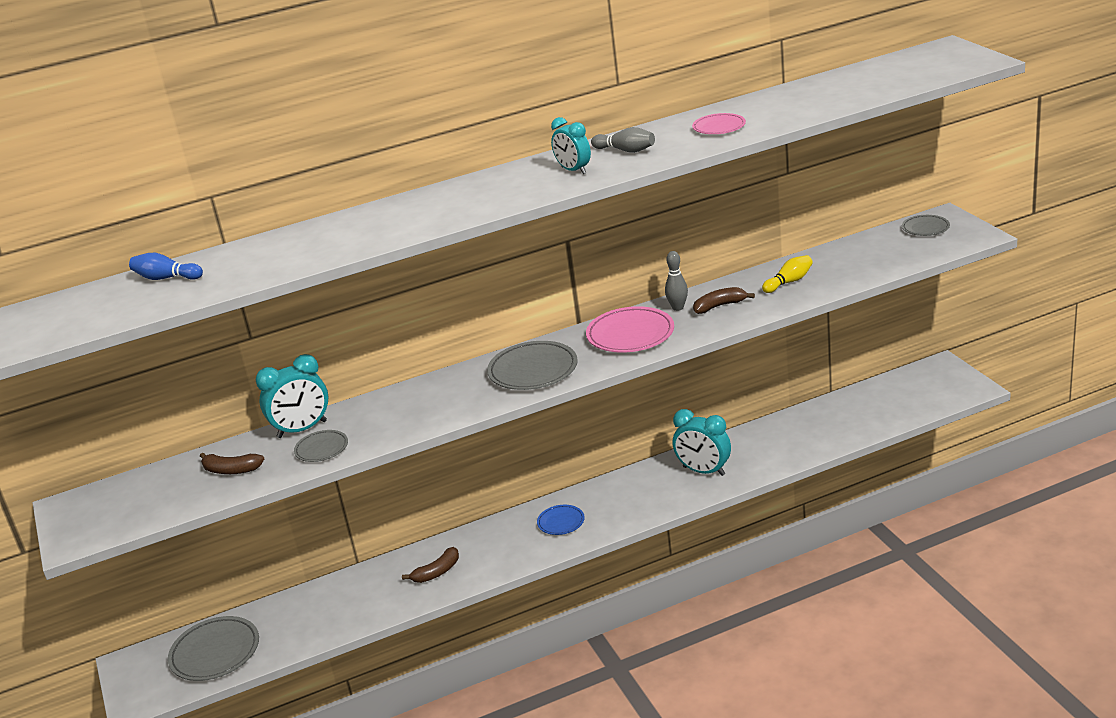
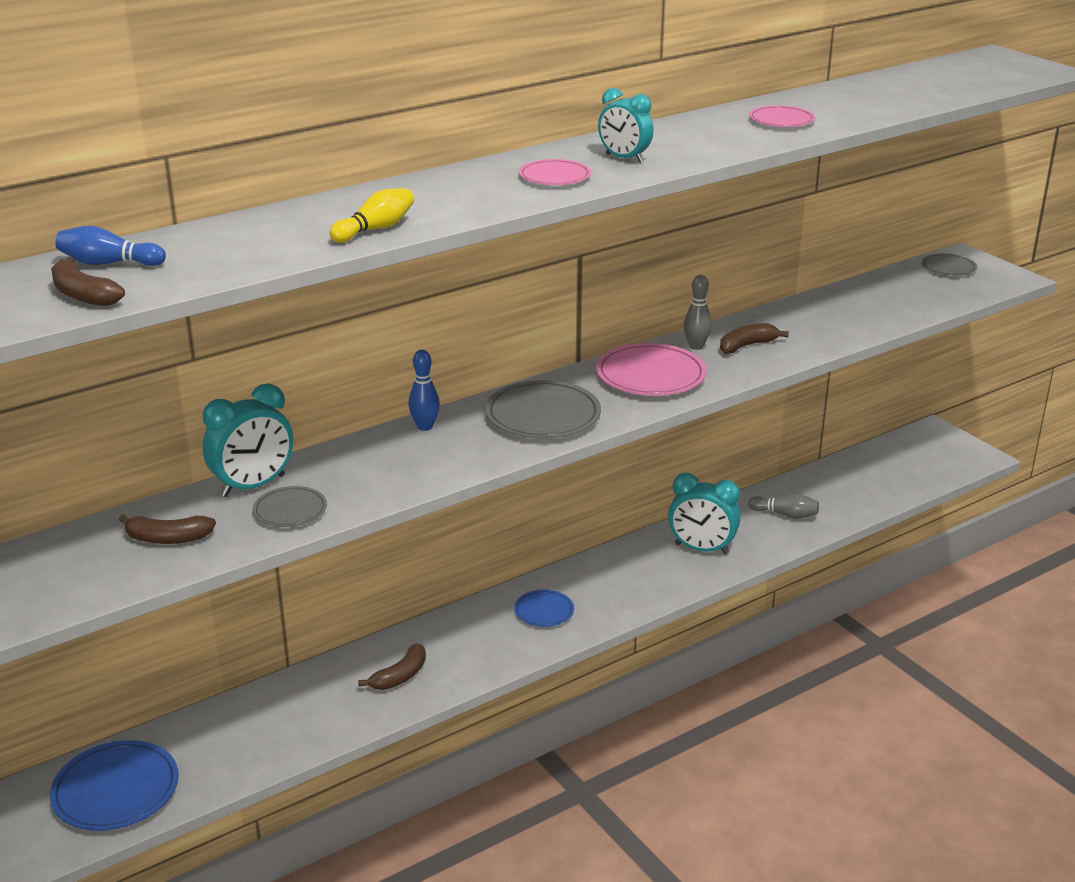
camera: 15 degrees left, 0 degrees up
(140, 304) = (83, 295): none -> brown banana
(215, 652) = (116, 791): grey plate -> blue plate
(441, 380) = (425, 427): none -> blue bowling pin
(511, 190) = (554, 177): none -> pink plate
(625, 150) = (678, 140): grey bowling pin -> grey bowling pin (785, 515)
(789, 282) = (818, 321): yellow bowling pin -> yellow bowling pin (375, 229)

